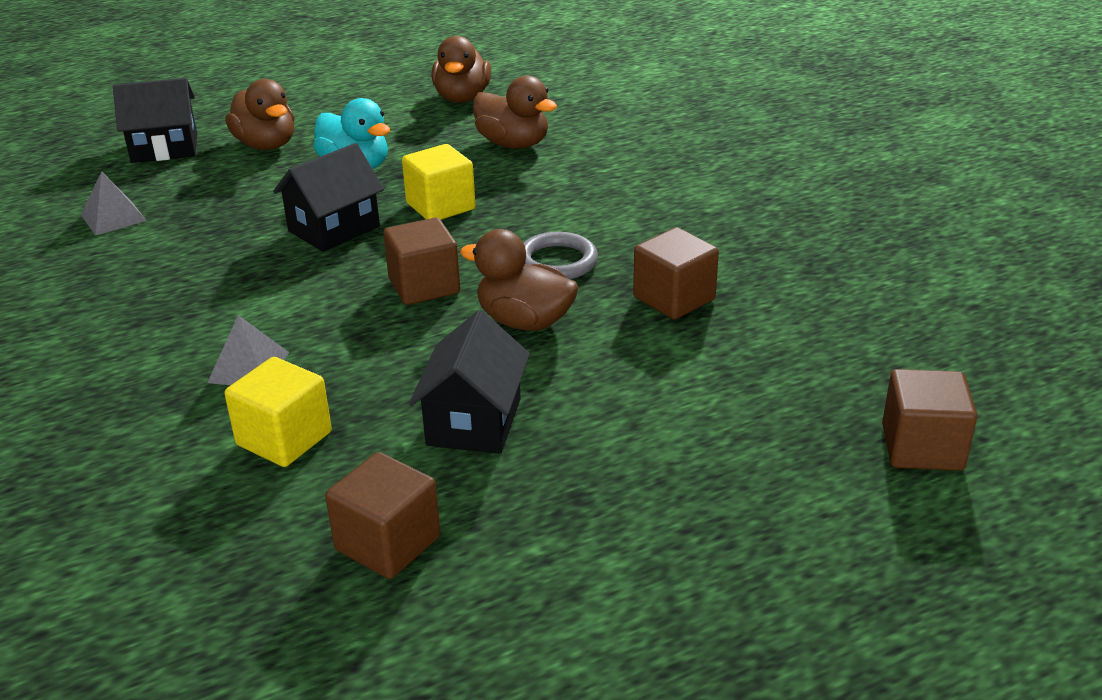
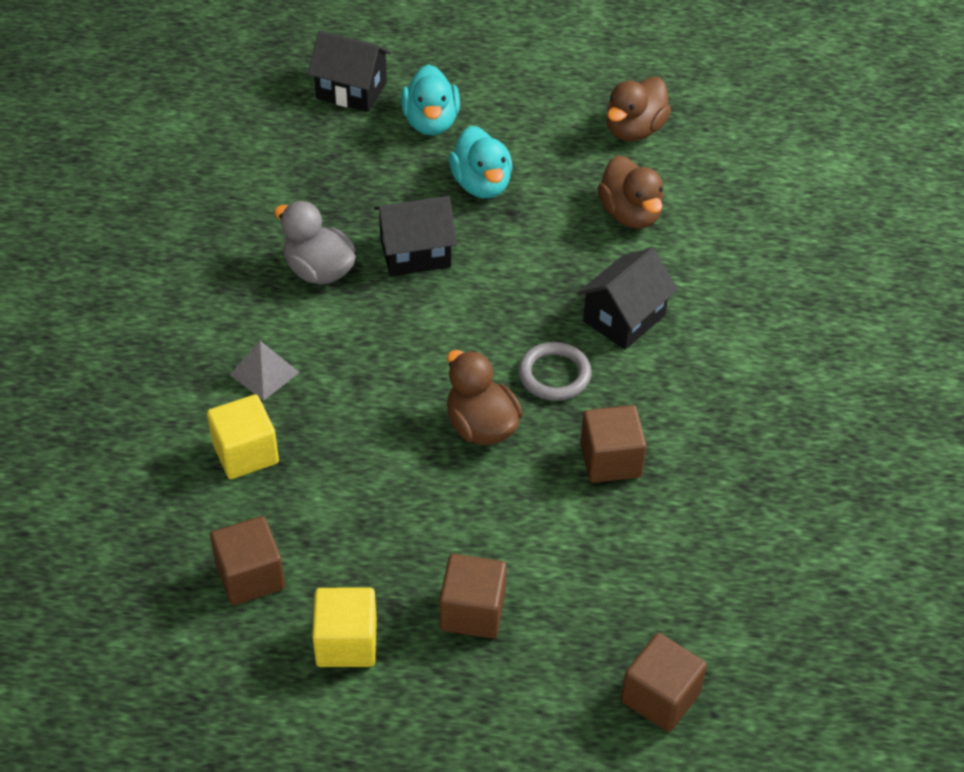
camera: 30 degrees right, 15 degrees up
(113, 217) = (267, 162): grey pyramid -> none
(241, 272) = (319, 270): none -> grey duck
(266, 145) = (431, 122): brown duck -> turquoise duck
(424, 286) = (437, 351): brown cube -> brown cube (472, 611)
(440, 206) = (513, 266): yellow cube -> yellow cube (346, 642)
(473, 422) = (374, 504): black house -> black house (624, 318)

